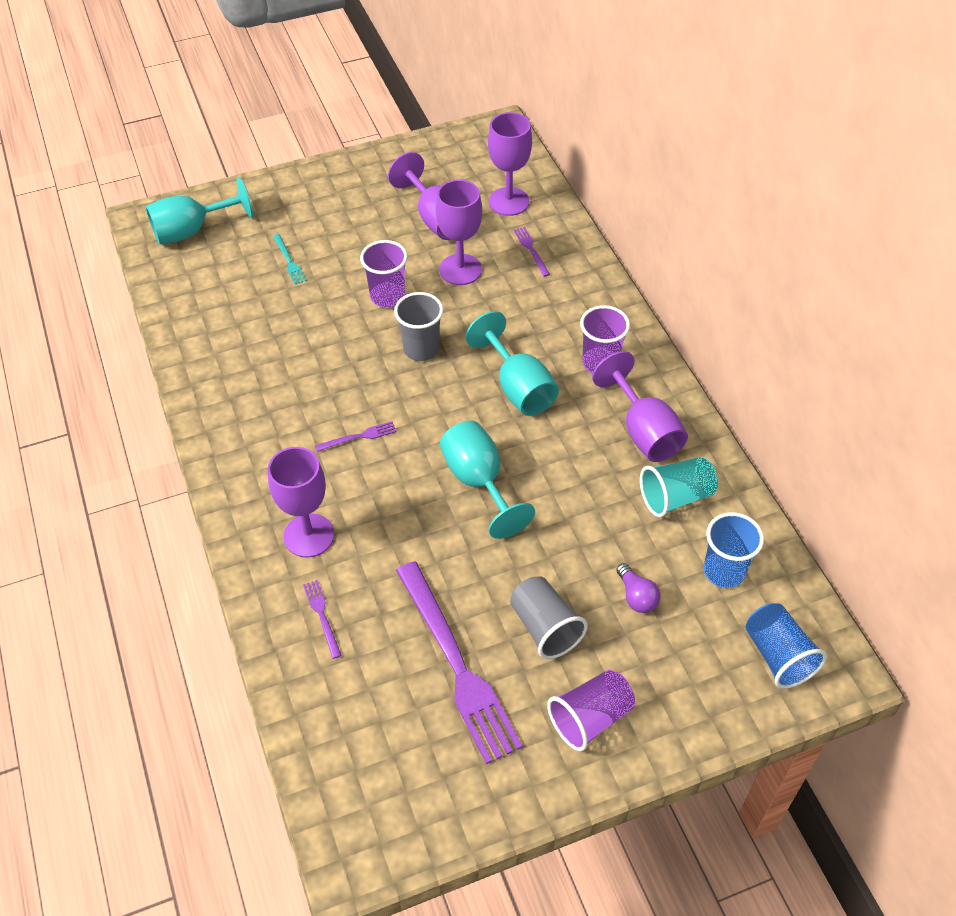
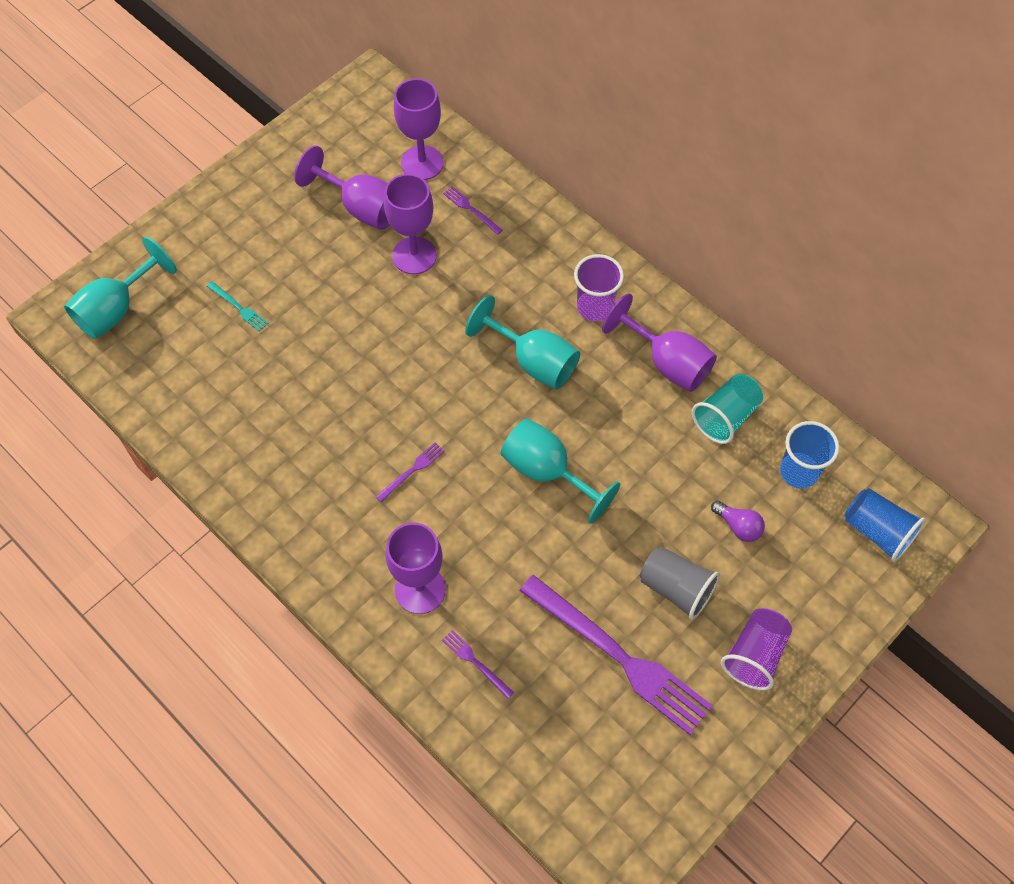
camera: 25 degrees left, 10 degrees up
(387, 296) = (359, 311): purple cup -> none
(421, 349) = (422, 356): grey cup -> none

